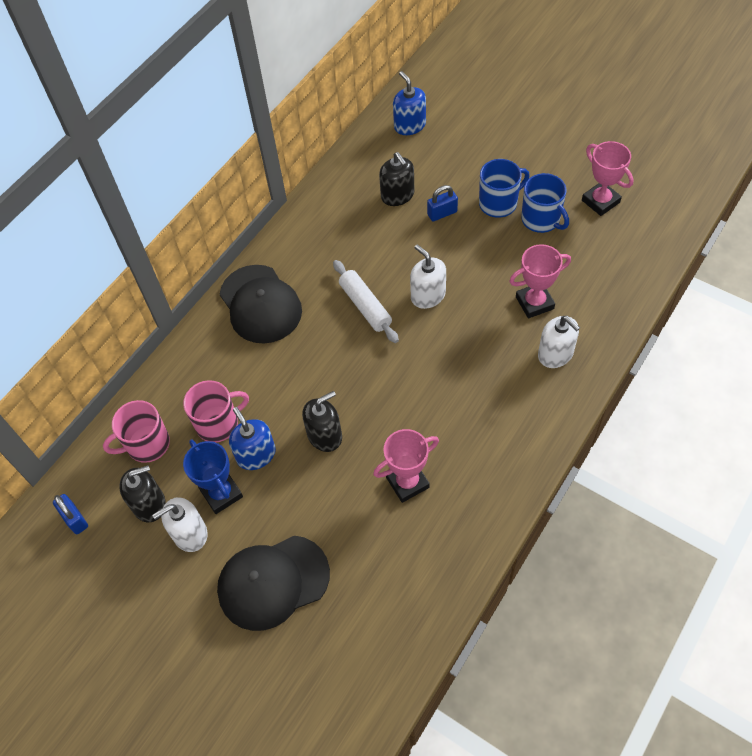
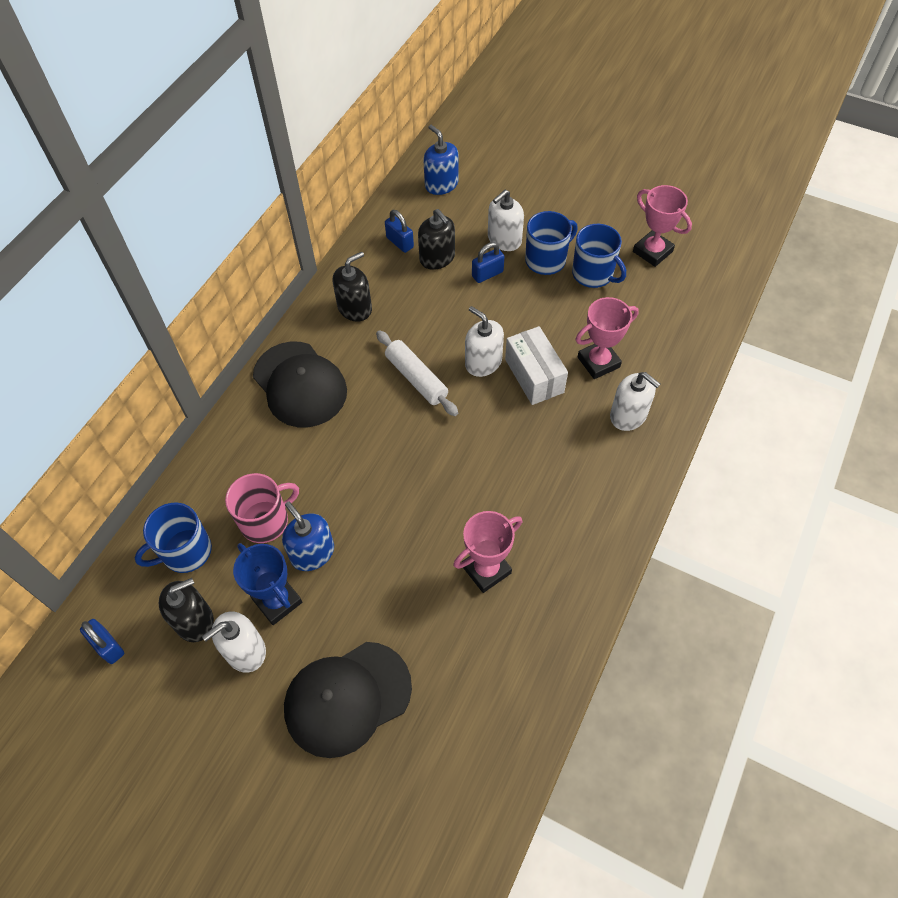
camera: 10 degrees left, 0 degrees up
(147, 444) = (185, 551): pink mug -> blue mug
(325, 435) = (388, 524): black soap dispenser -> black soap dispenser (355, 308)
(365, 179) = (400, 242): none -> blue padlock
(462, 181) = (504, 239): none -> white soap dispenser
(473, 311) = (534, 376): none -> white box

